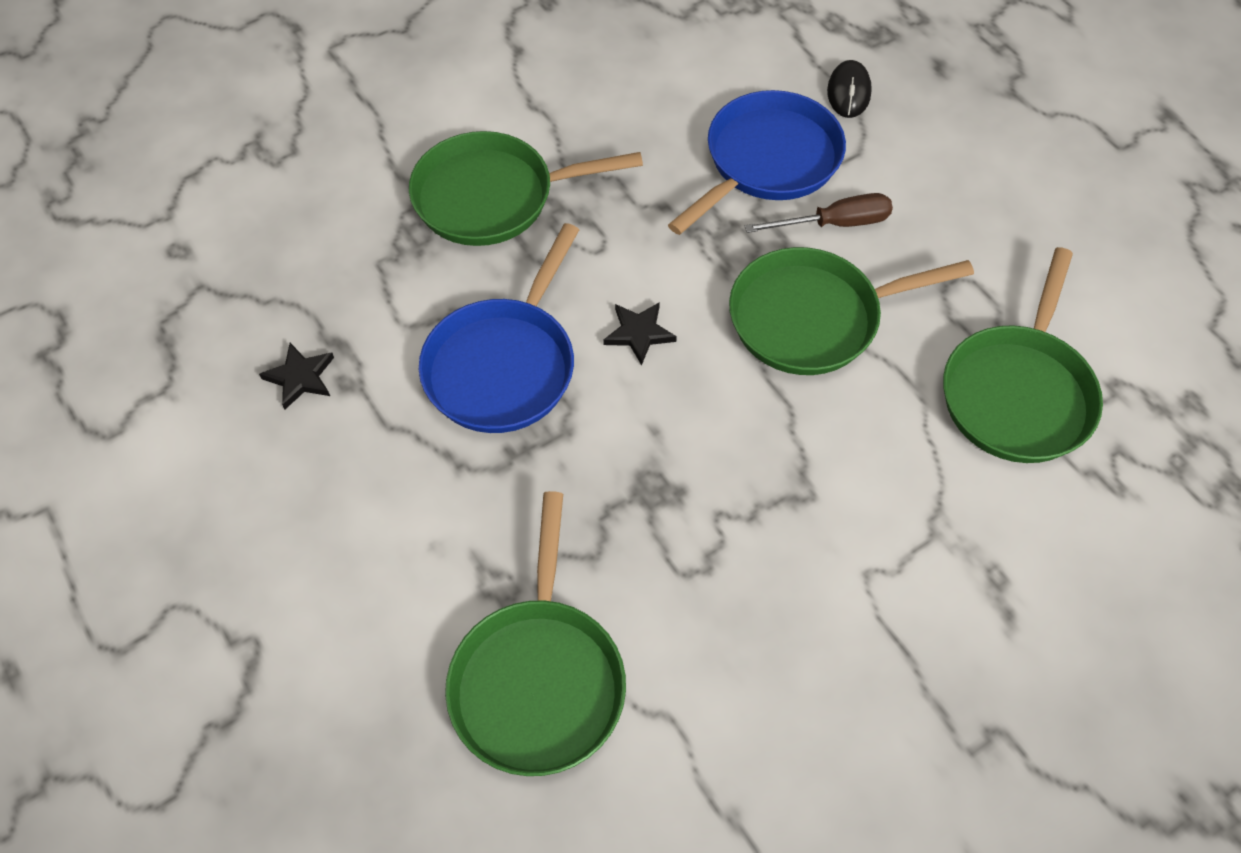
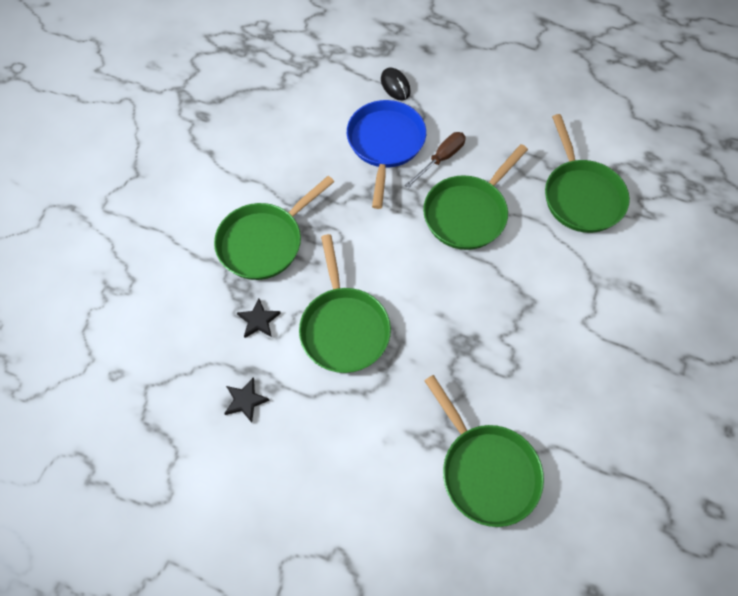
camera: 35 degrees left, 5 degrees up
(504, 365) = (344, 327): blue pan -> green pan
(639, 333) = (395, 270): black star -> black star (258, 320)

